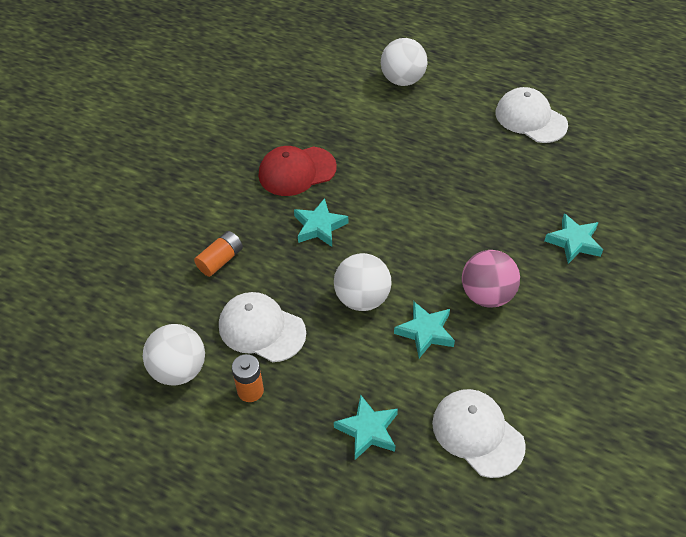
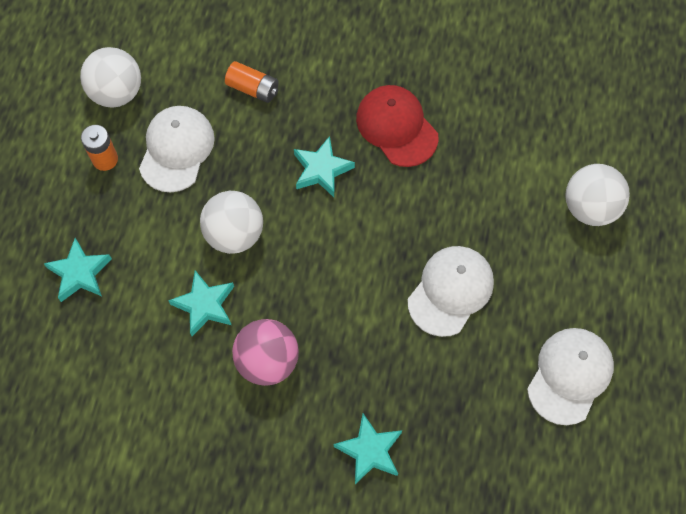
camera: 75 degrees right, 15 degrees up
(477, 433) = (92, 376): white cap -> white cap (450, 291)

